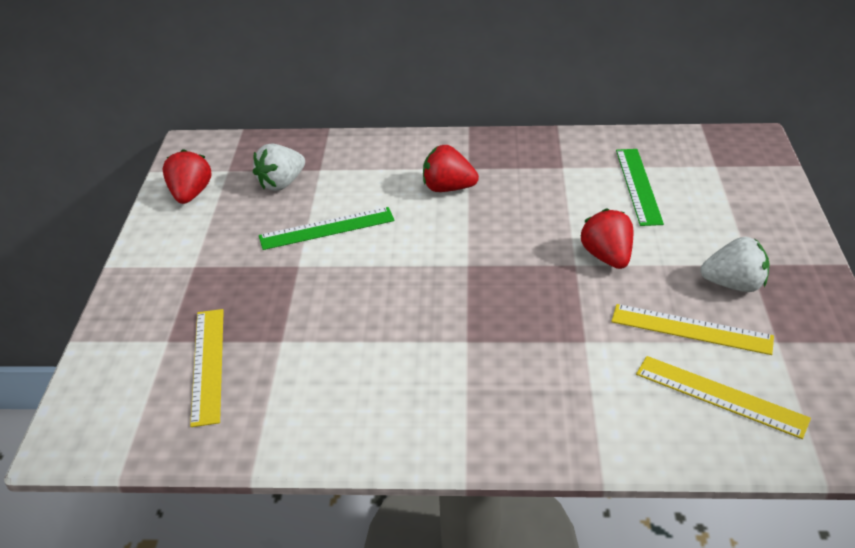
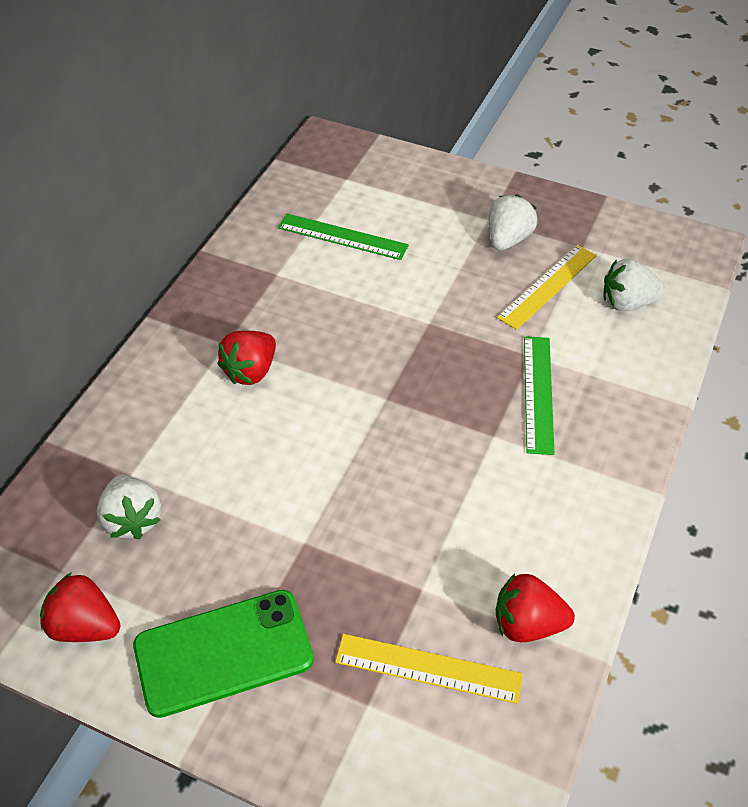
camera: 70 degrees left, 10 degrees up
(189, 258) = (223, 652): none -> green phone
(327, 228) = (253, 497): green ruler -> green ruler (538, 393)
(607, 257) = (431, 298): red strawberry -> red strawberry (527, 624)
(720, 396) = (627, 303): yellow ruler -> white strawberry

